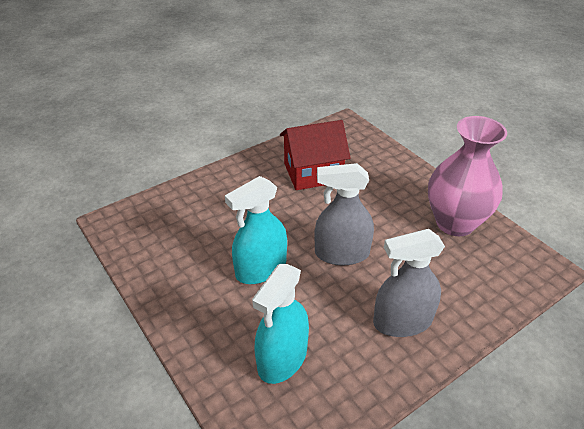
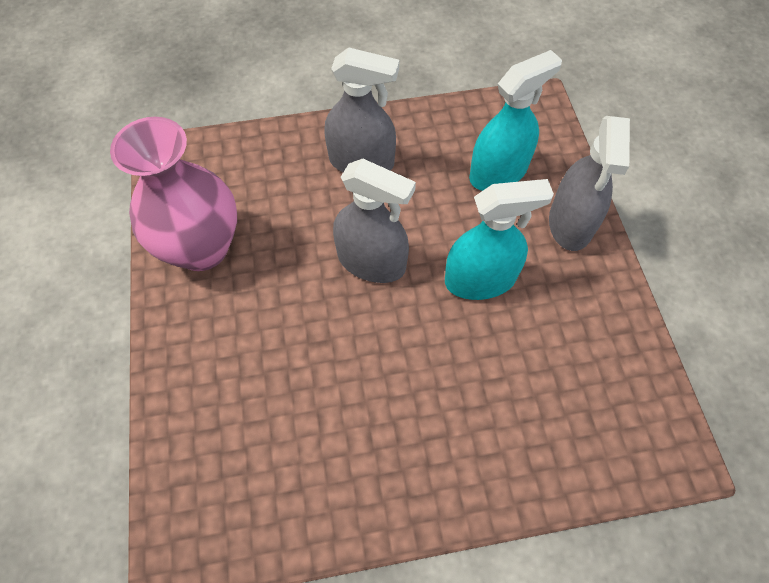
camera: 155 degrees left, 20 degrees up
(204, 335) = (570, 223): none -> grey spray bottle
(313, 172) = (322, 429): red house -> none

